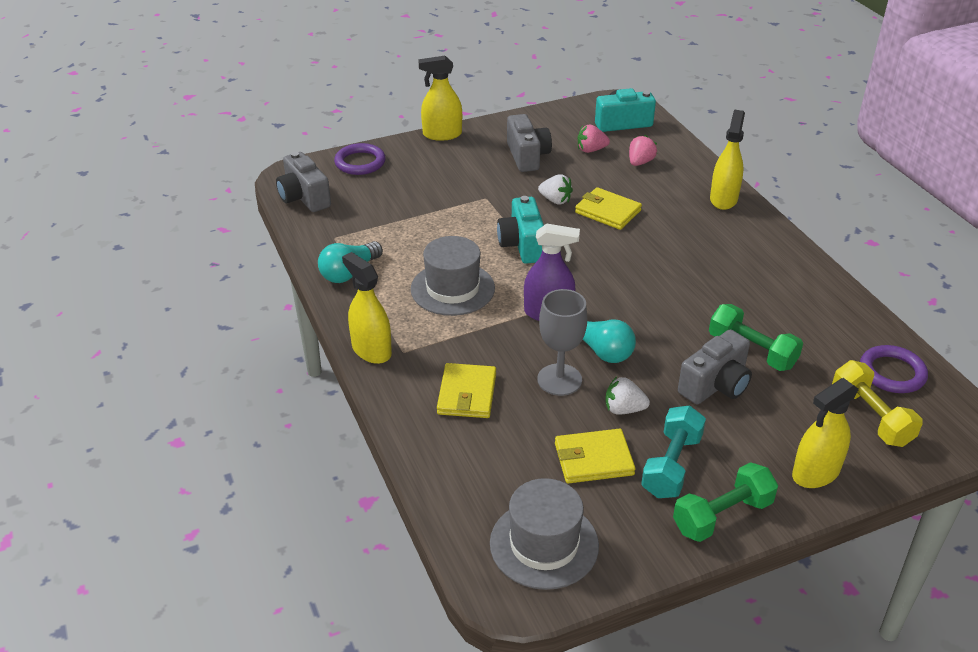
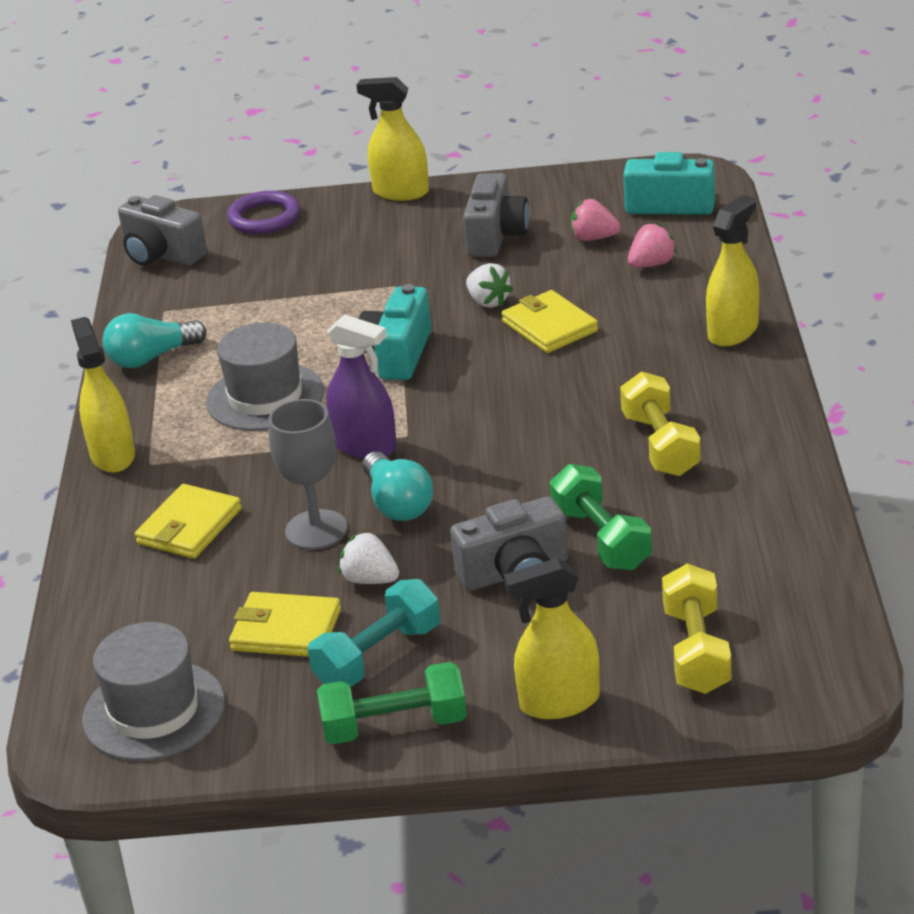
camera: 25 degrees right, 5 degrees down
(304, 197) = (162, 255): grey camera -> grey camera turned 45 degrees counterclockwise
(738, 280) = (660, 445): none -> yellow dumbbell
(892, 373) = (778, 601): purple ring -> none

